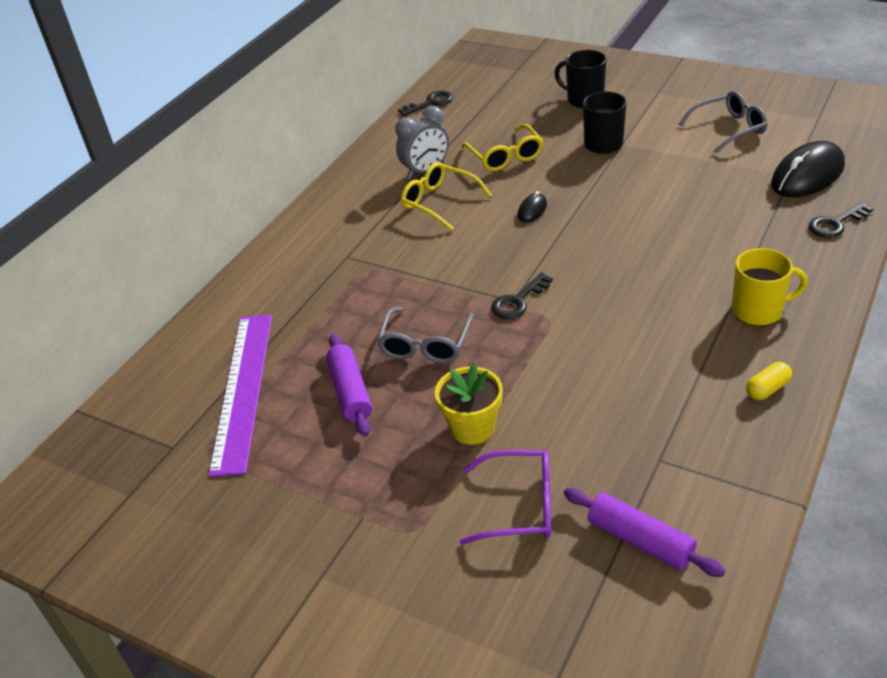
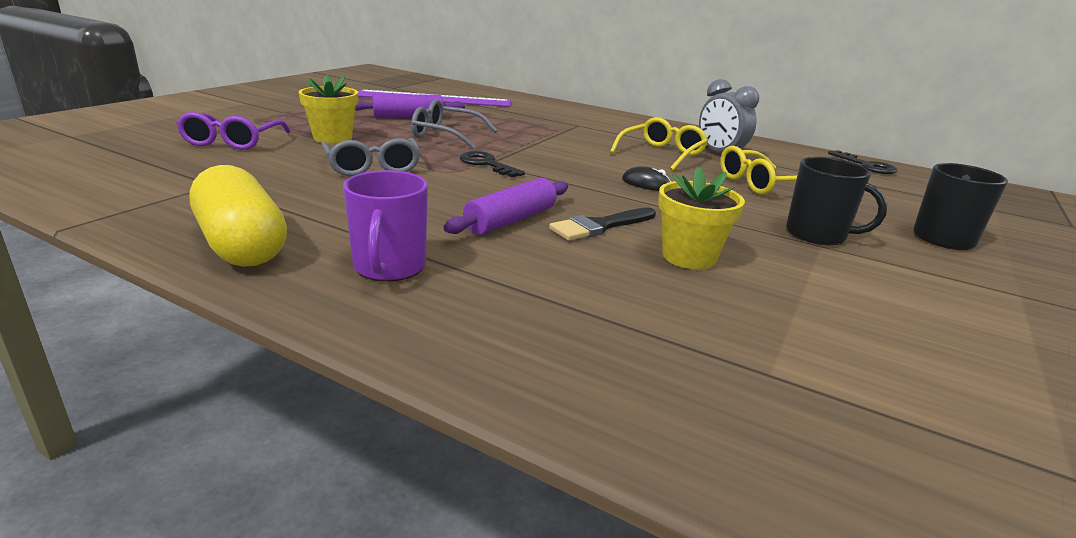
camera: 85 degrees right, 15 degrees down
(638, 229) = (600, 226): none -> black brush
(640, 540) = (137, 167): purple rolling pin -> purple rolling pin (511, 220)
(670, 193) = (689, 257): none -> yellow flower pot
(729, 129) = (927, 340): grey glasses -> grey glasses (372, 167)
(758, 311) = (389, 267): yellow mug -> purple mug
(767, 389) = (242, 245): yellow capsule -> yellow capsule, size x2.19
(807, 175) = (774, 394): black mouse -> none
(836, 223) = (593, 387): black key -> none

